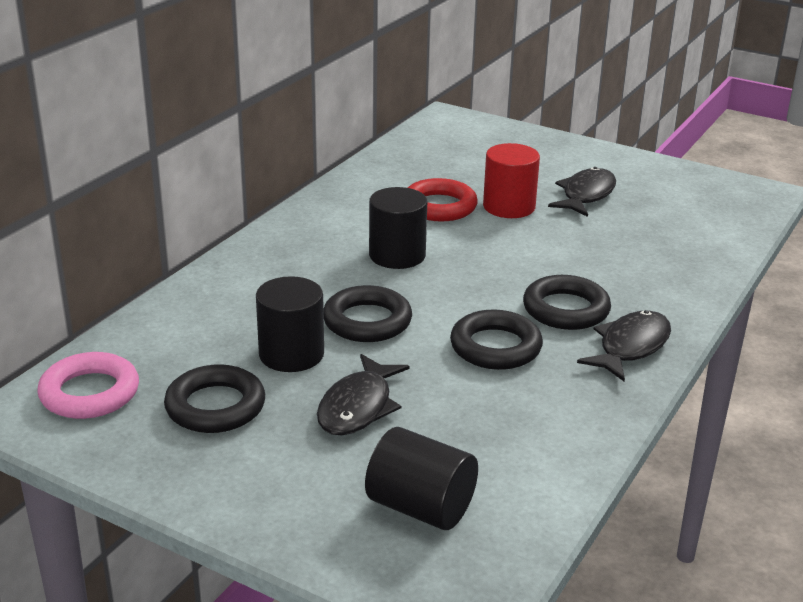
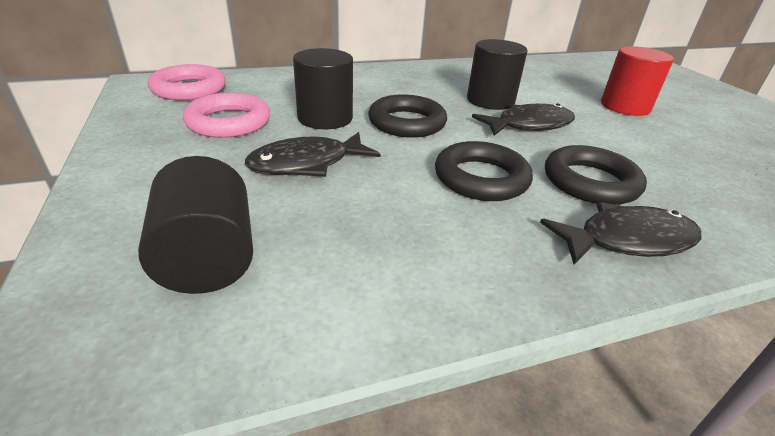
camera: 40 degrees right, 5 degrees up
(215, 406) = (229, 122): black ring -> pink ring
(439, 206) = (564, 90): red ring -> none
(586, 195) = (712, 122): black fish -> black fish (529, 125)

